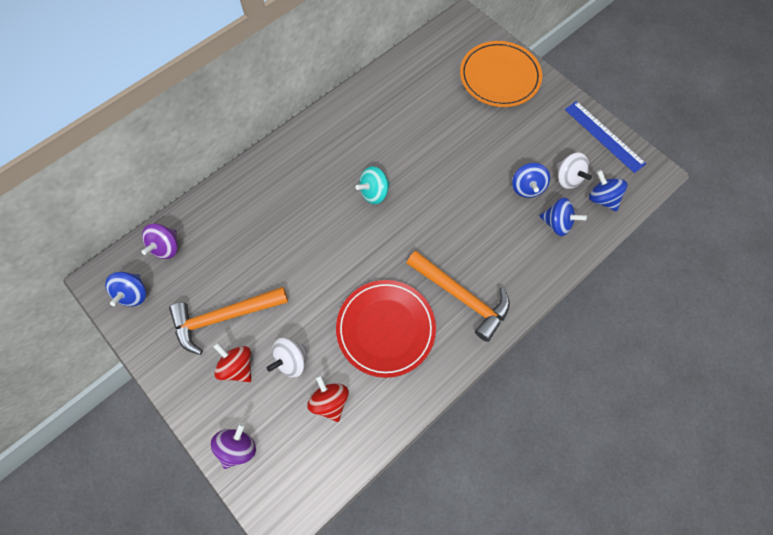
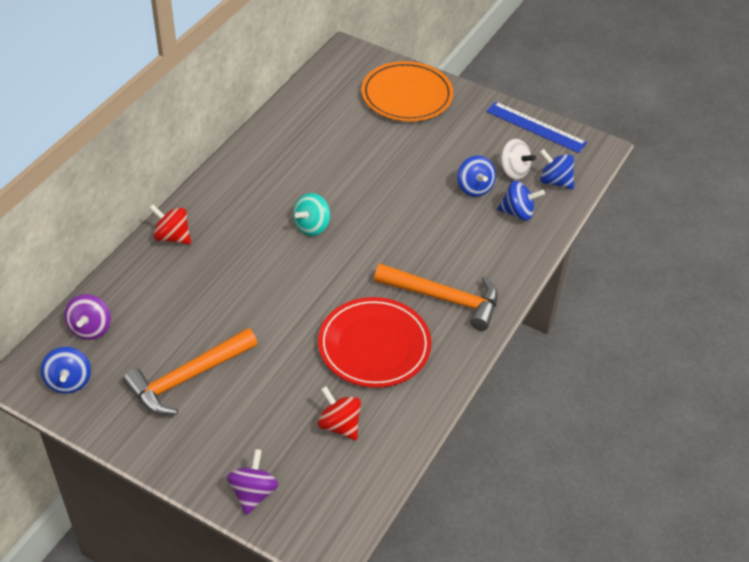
camera: 20 degrees left, 20 degrees down
(237, 366) = (222, 419): red spinning top -> red spinning top (172, 237)
(291, 360) = (281, 399): white spinning top -> none

